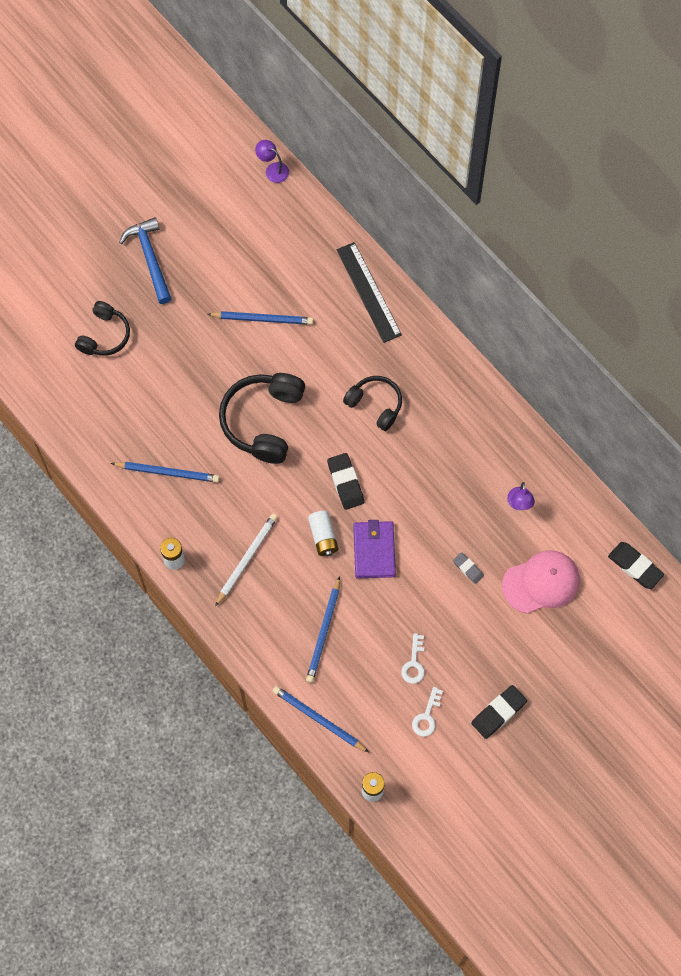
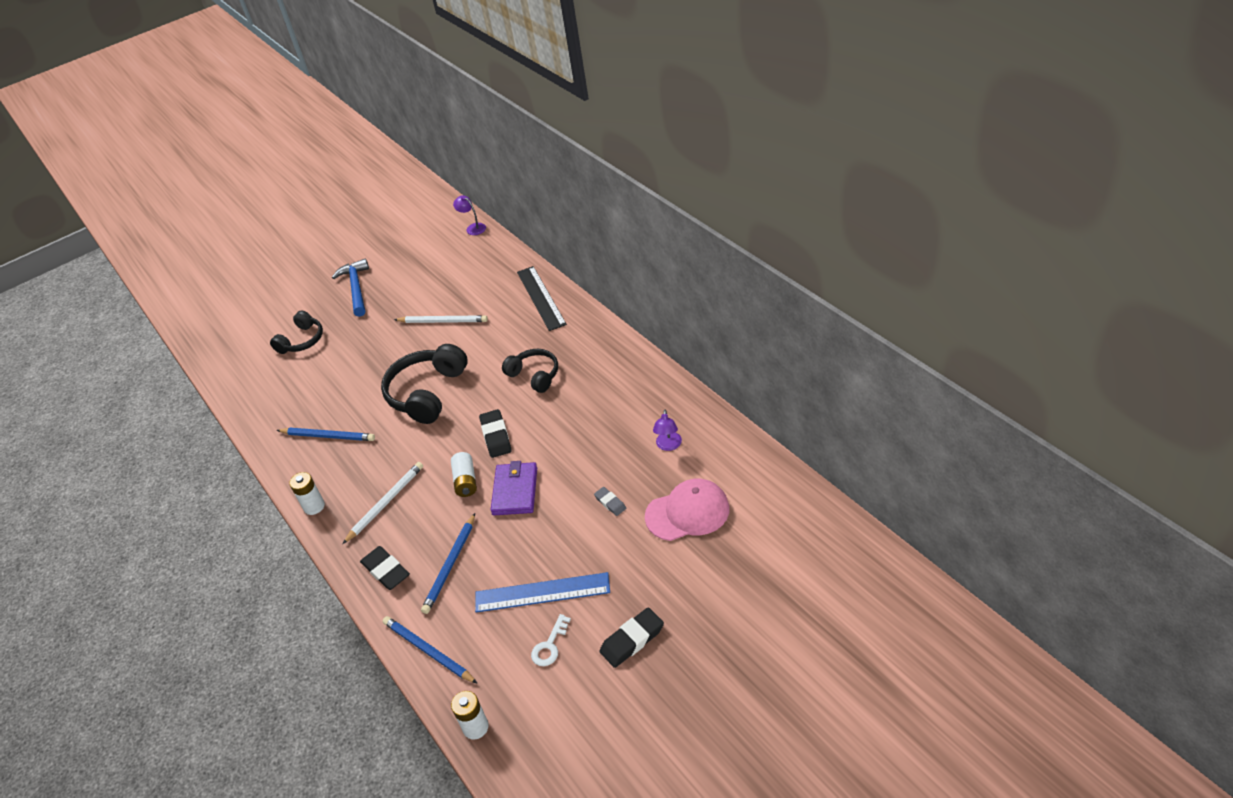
camera: 10 degrees right, 25 degrees down
(262, 319) = (443, 321): blue pencil -> white pencil
(414, 663) = (542, 592): white key -> blue ruler
(635, 566) = (790, 494): black eraser -> black eraser (386, 570)

